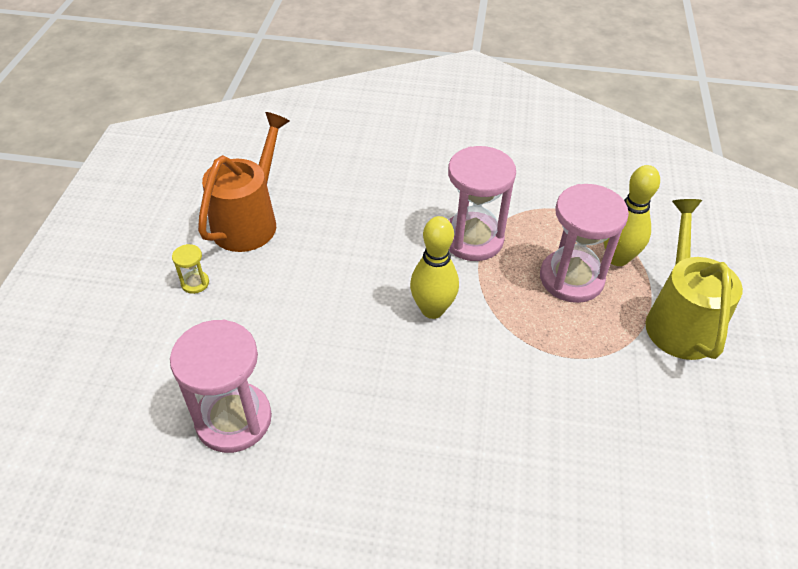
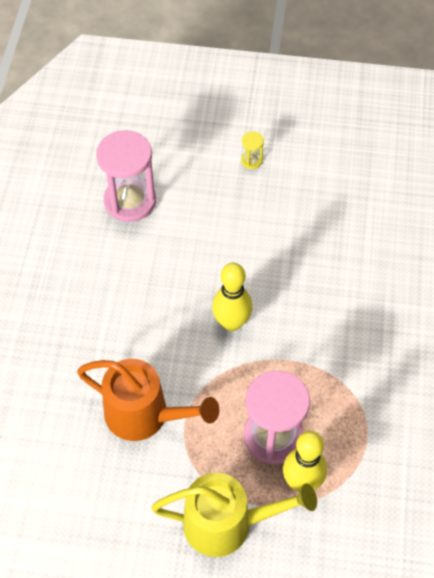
camera: 90 degrees right, 10 degrees up
(249, 220) = (324, 186): orange watering can -> orange watering can (145, 415)
(473, 239) = (316, 356): pink hourglass -> none

